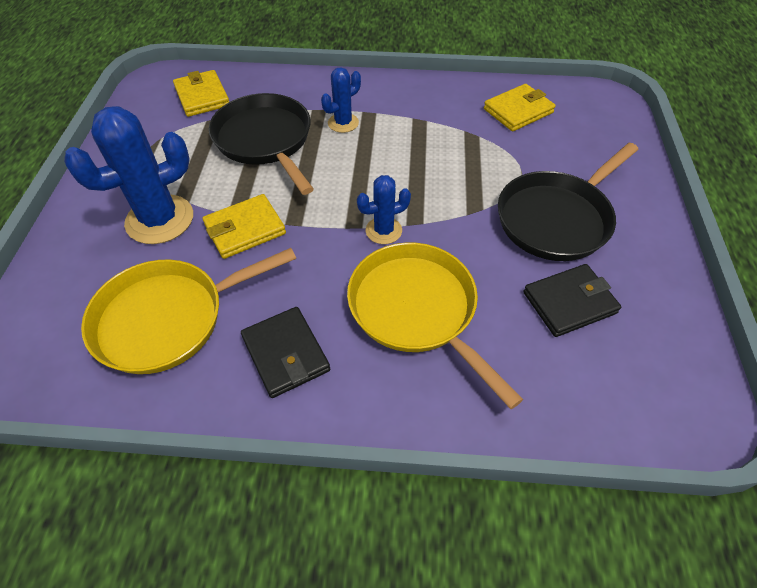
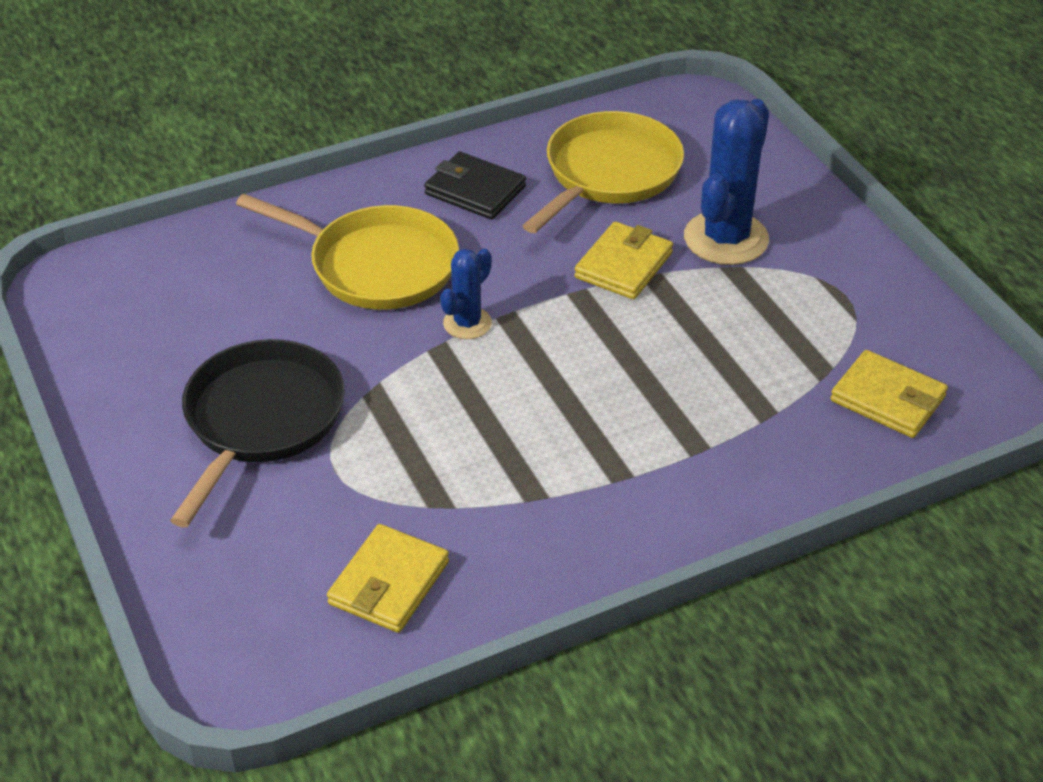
camera: 150 degrees right, 10 degrees down
(265, 140) = (719, 371): black pan -> none
(343, 123) = (642, 442): blue cactus -> none
(569, 303) = (216, 331): black wallet -> none

